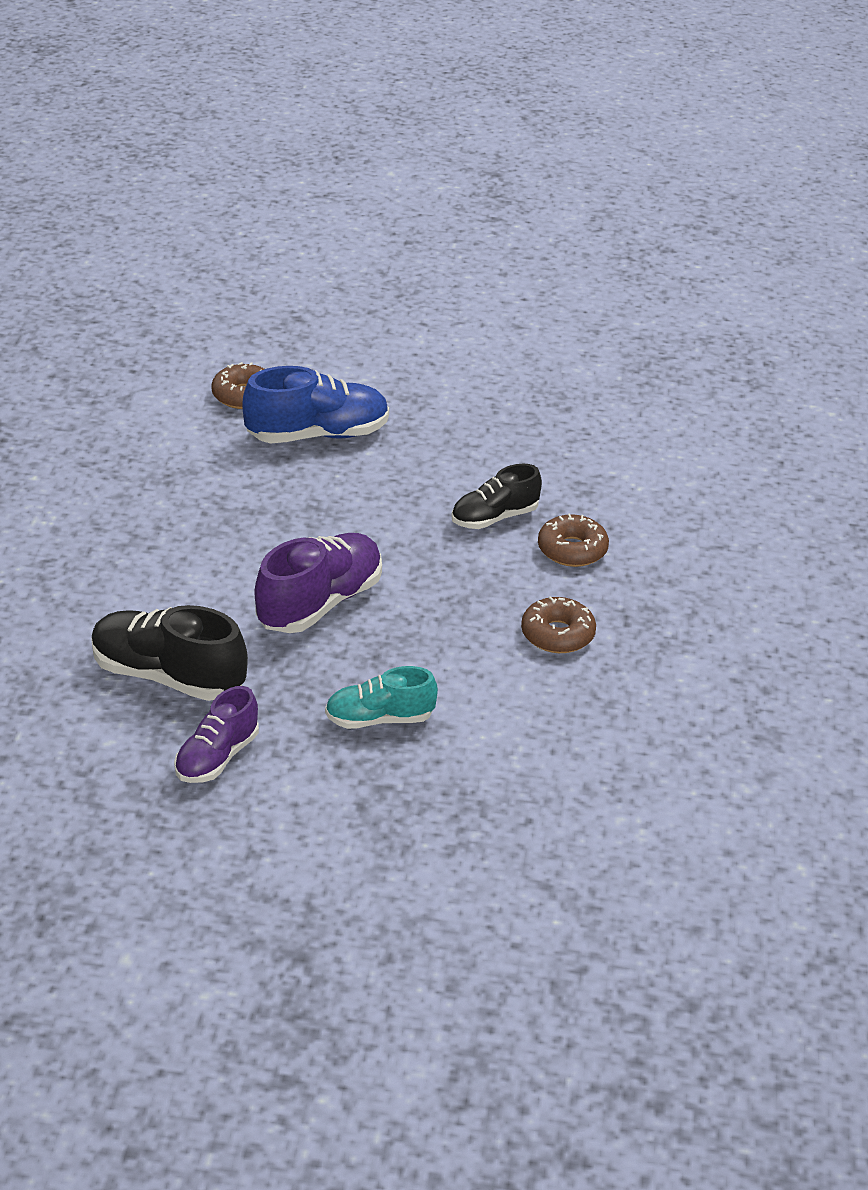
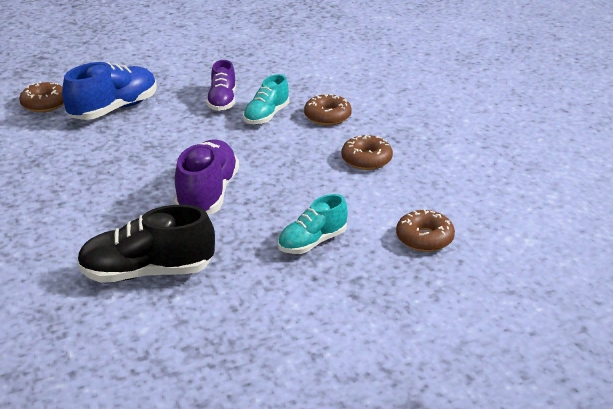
camera: 30 degrees left, 5 degrees down
(217, 758) = (230, 307): purple shoe -> purple shoe (222, 101)
(494, 518) = (266, 116): black shoe -> turquoise shoe
(516, 773) = (424, 238): none -> brown donut

